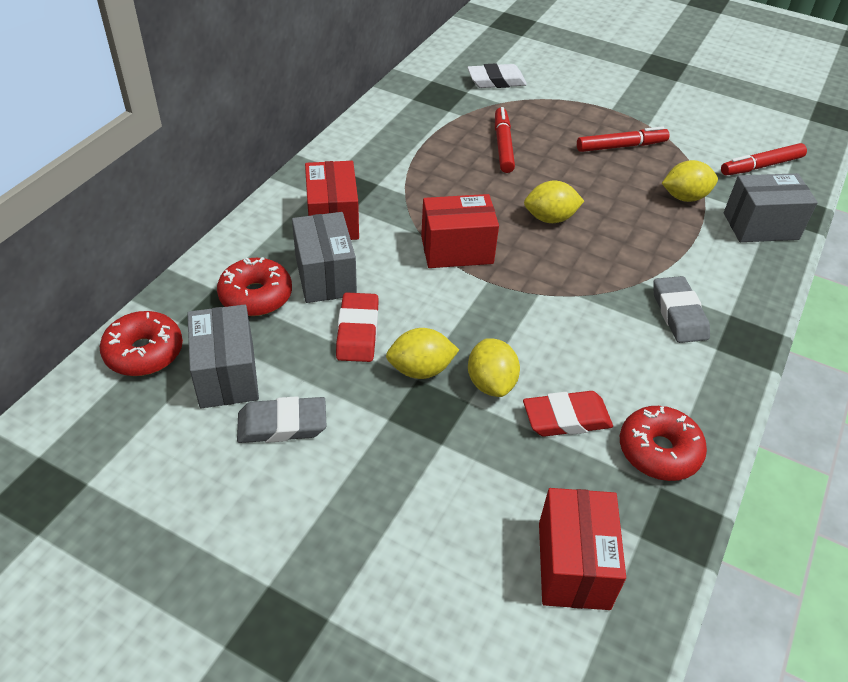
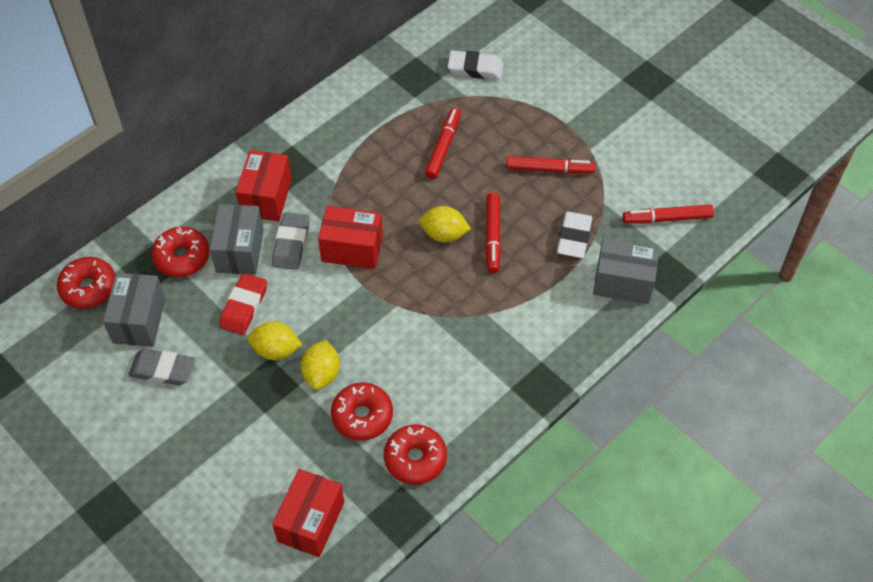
camera: 20 degrees right, 10 degrees up
(566, 418) = (362, 416): red eraser -> red donut
(602, 211) = (492, 236): none -> red marker
(679, 314) = (499, 350): grey eraser -> grey eraser (291, 244)
(684, 197) = (574, 237): yellow lemon -> white eraser

